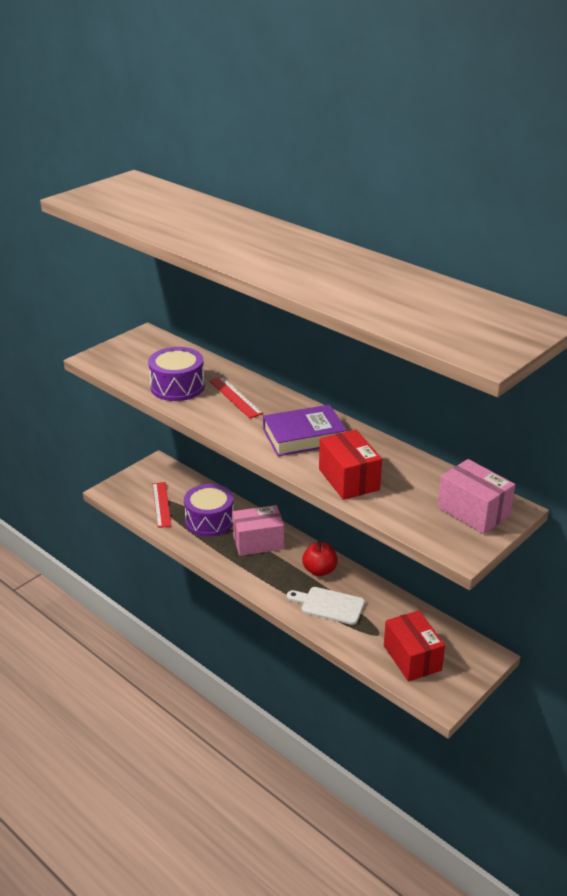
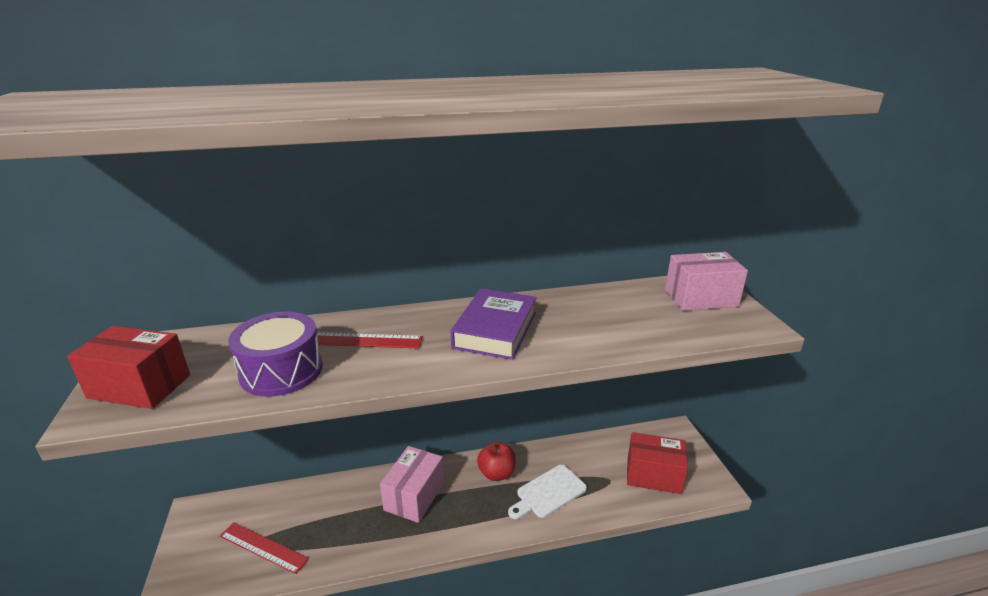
camera: 55 degrees left, 5 degrees down
(209, 520) = (340, 517): purple drum -> none
(349, 479) = (598, 335): red box -> red box (140, 386)

